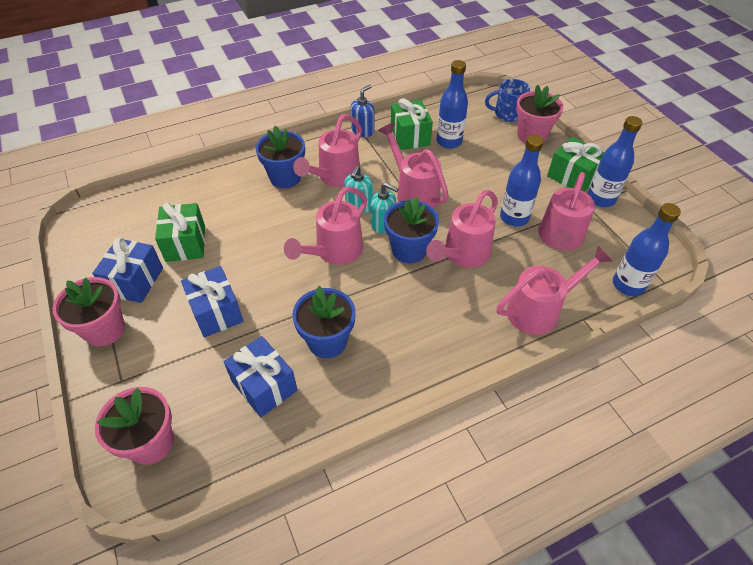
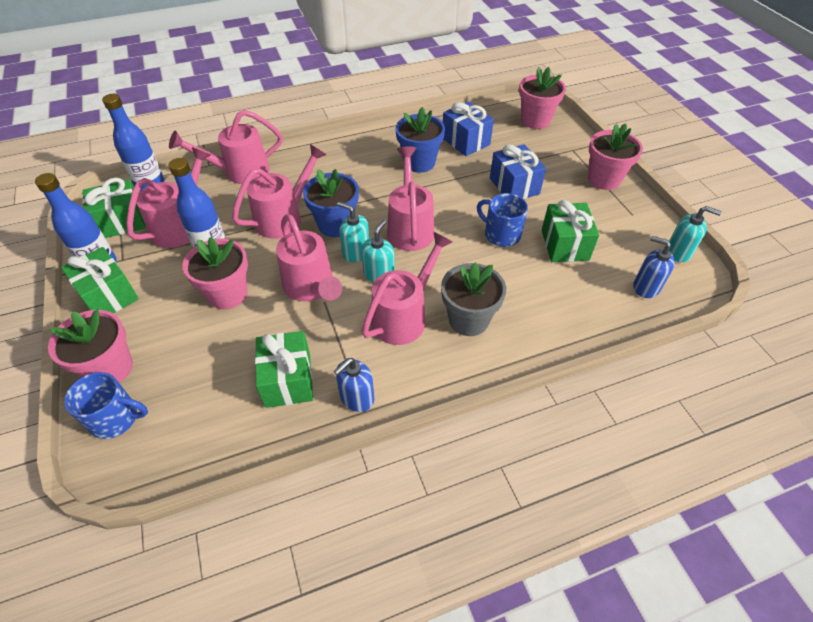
camera: 175 degrees left, 0 degrees up
(79, 243) = (678, 252): none -> turquoise soap dispenser
(130, 210) = (646, 287): none -> blue soap dispenser
(135, 281) = (598, 213): blue gift -> none
(244, 250) = (501, 234): none -> blue mug
(285, 177) = (468, 320): blue flower pot -> grey flower pot
(334, 252) = (410, 228): pink watering can -> pink watering can turned 45 degrees counterclockwise
(449, 141) = (235, 365): blue bottle -> none
(479, 184) = (228, 294): none -> pink flower pot
(619, 239) = (121, 222): none -> green gift

